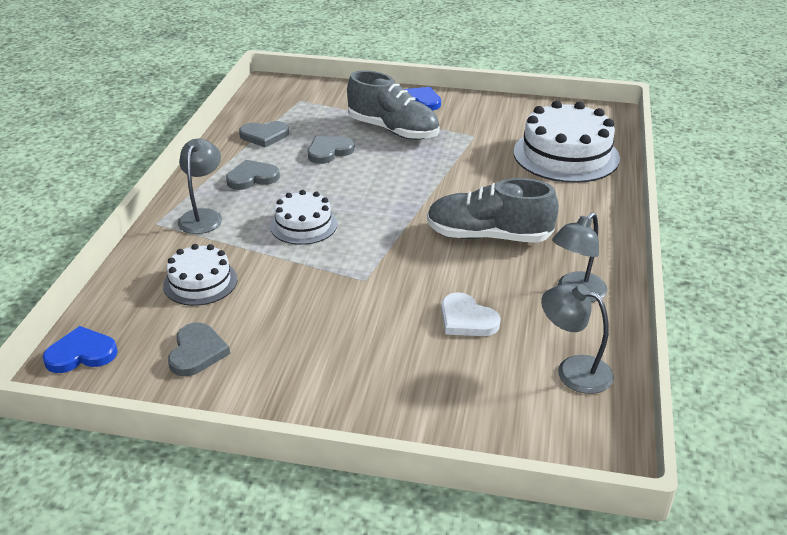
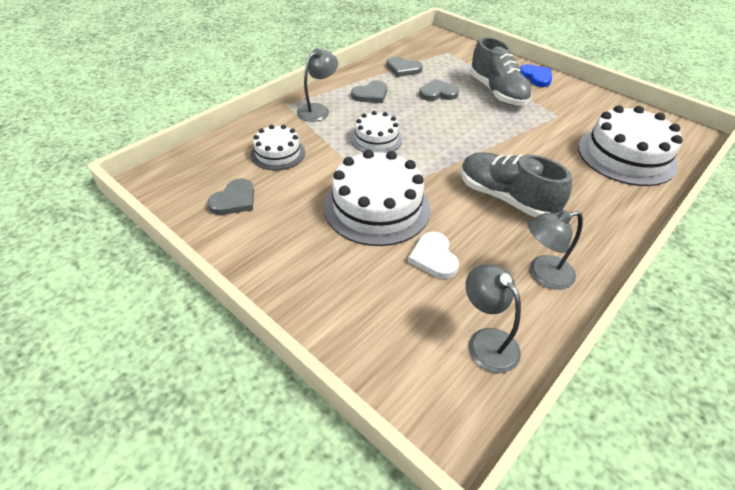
camera: 30 degrees right, 10 degrees up
(81, 353) = (172, 172): blue heart -> none
(252, 178) = (371, 94): grey heart -> grey heart turned 135 degrees clockwise
(368, 295) = (377, 207): none -> white cake

